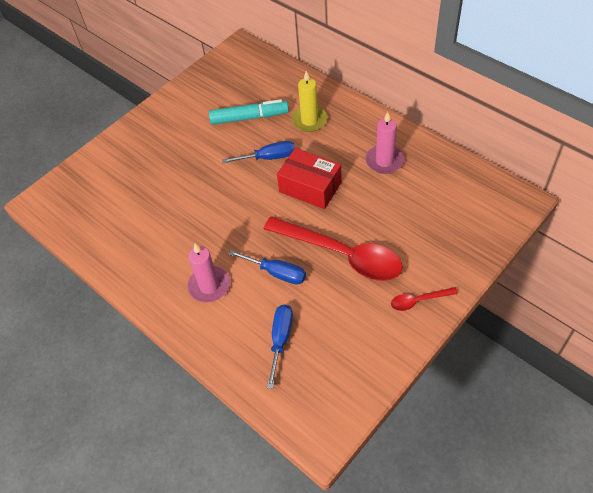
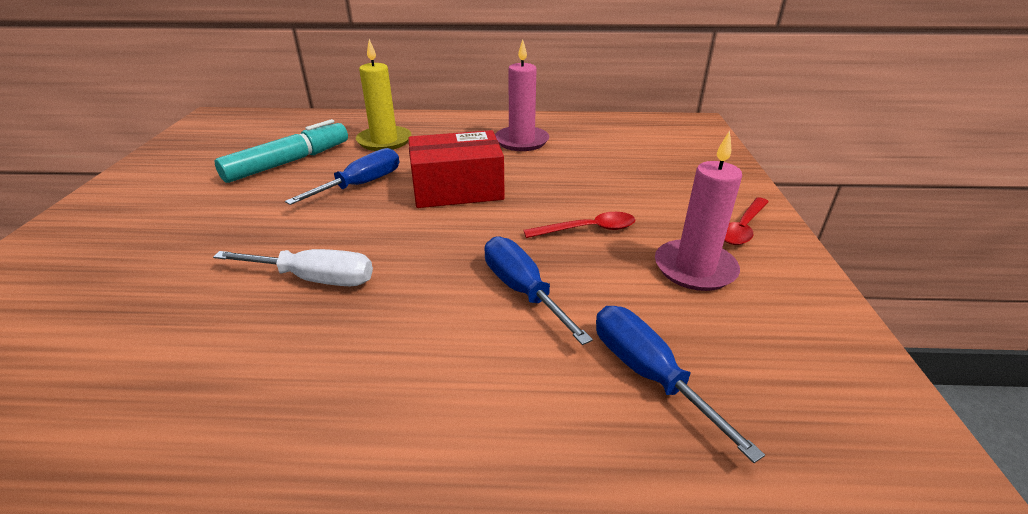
camera: 45 degrees left, 20 degrees down
(207, 216) = (315, 279): none -> white screwdriver
(209, 286) = (418, 370): pink candle -> pink candle (695, 268)
(276, 273) = (522, 291): blue screwdriver -> blue screwdriver turned 105 degrees counterclockwise
(341, 254) = (587, 229): red spoon -> red spoon, size x0.44

